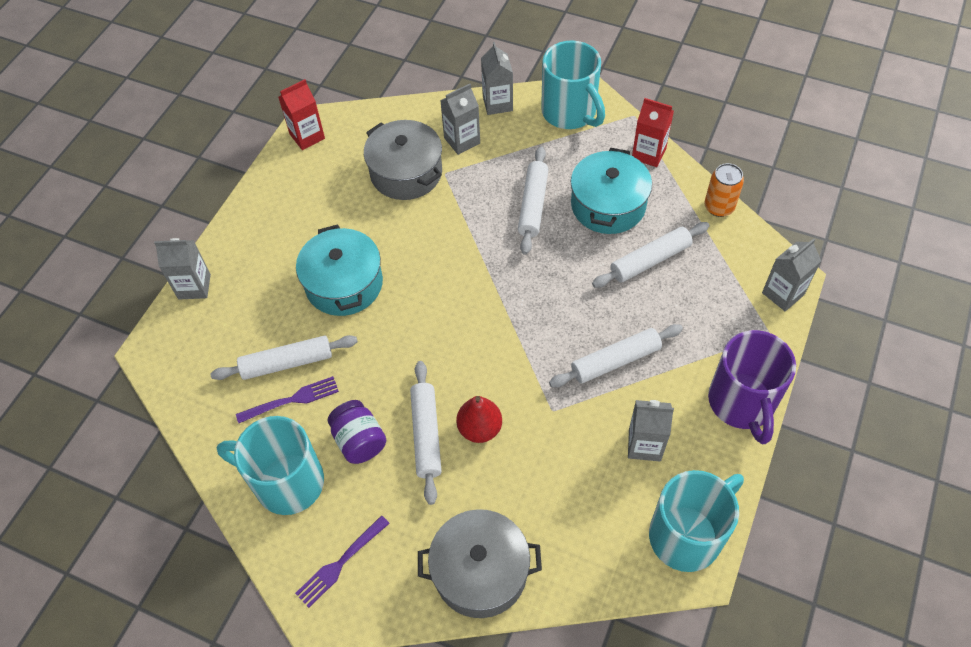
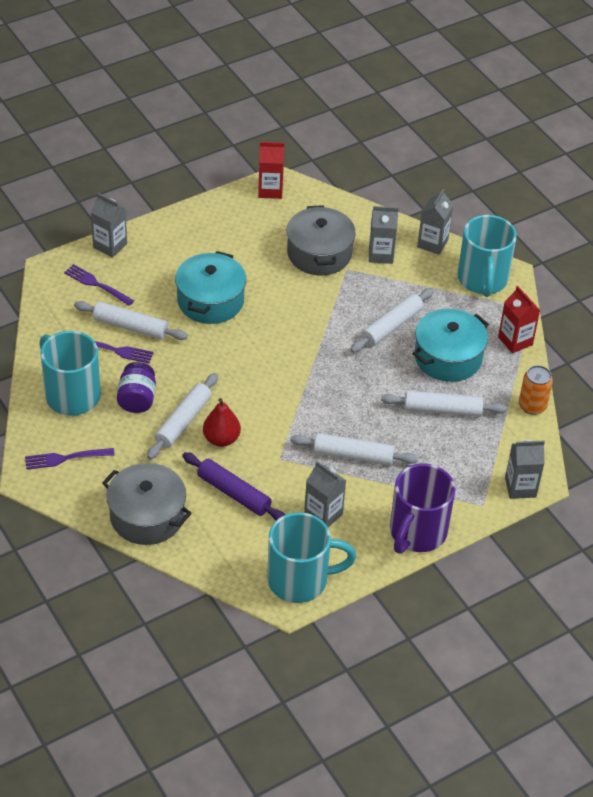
camera: 30 degrees right, 10 degrees down
(214, 338) = (96, 284): none -> purple fork
(542, 482) = (233, 493): none -> purple rolling pin

